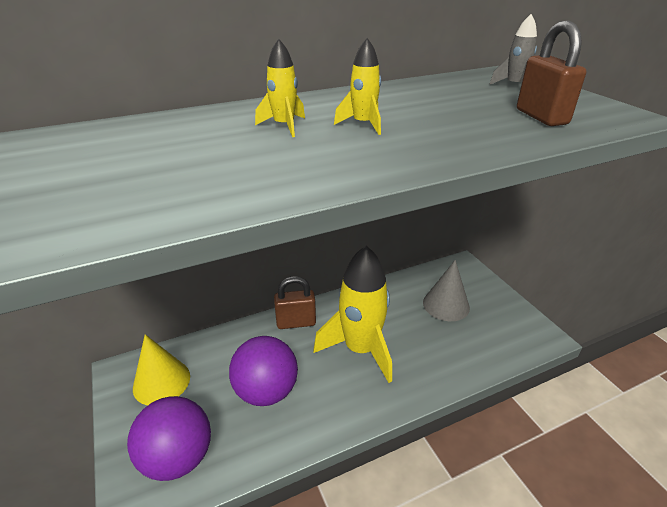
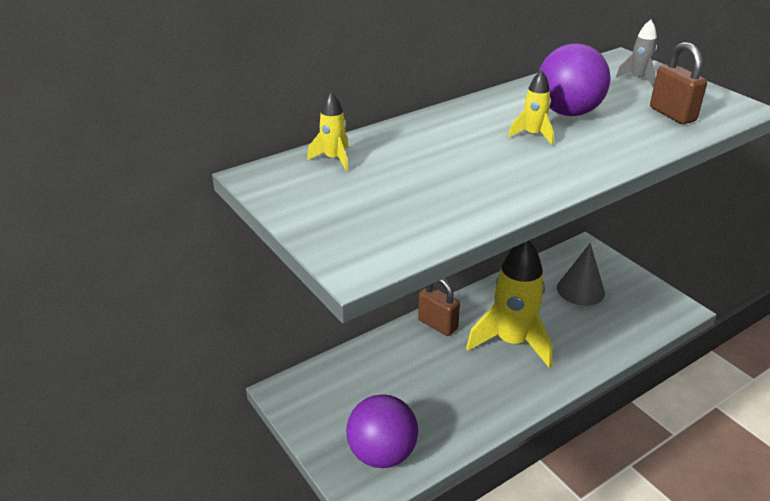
camera: 10 degrees left, 0 degrees up
(161, 382) = (330, 395): yellow cone -> none
(266, 391) = (437, 390): purple ball -> purple ball (568, 112)
(284, 126) = (468, 142): yellow rocket -> yellow rocket (334, 159)
(296, 322) = (437, 325): brown padlock -> brown padlock turned 60 degrees clockwise

